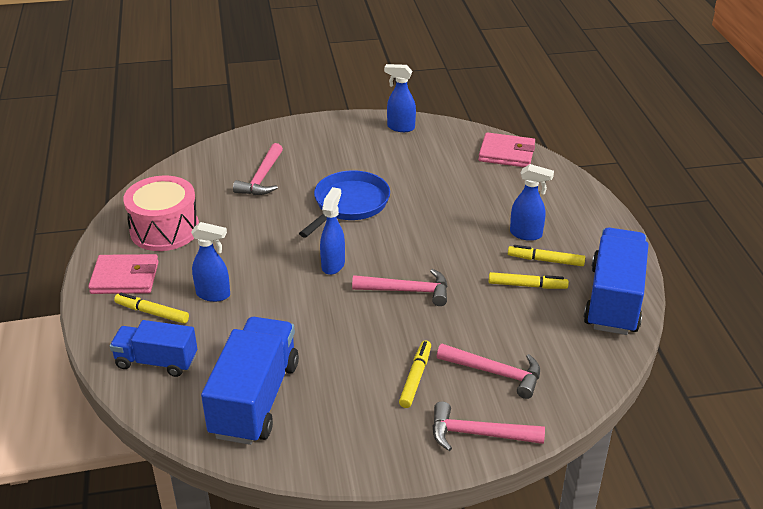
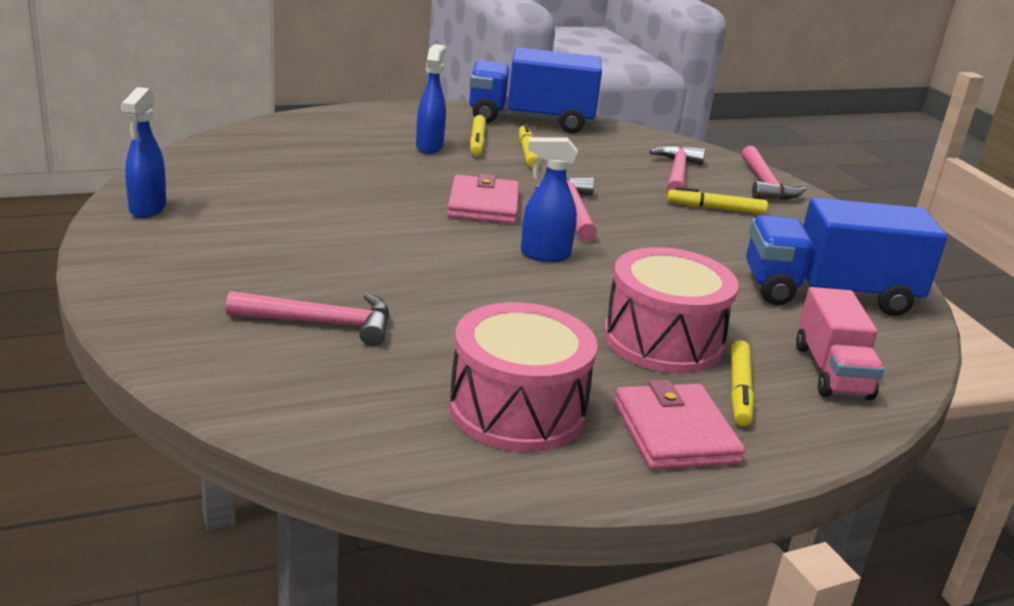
camera: 105 degrees left, 10 degrees down
(156, 361) = (831, 371): blue truck -> pink truck
(214, 295) = (663, 340): blue spray bottle -> pink drum
(349, 204) = (390, 247): blue pan -> none
(506, 153) = (237, 145): pink wallet -> pink wallet (483, 205)

